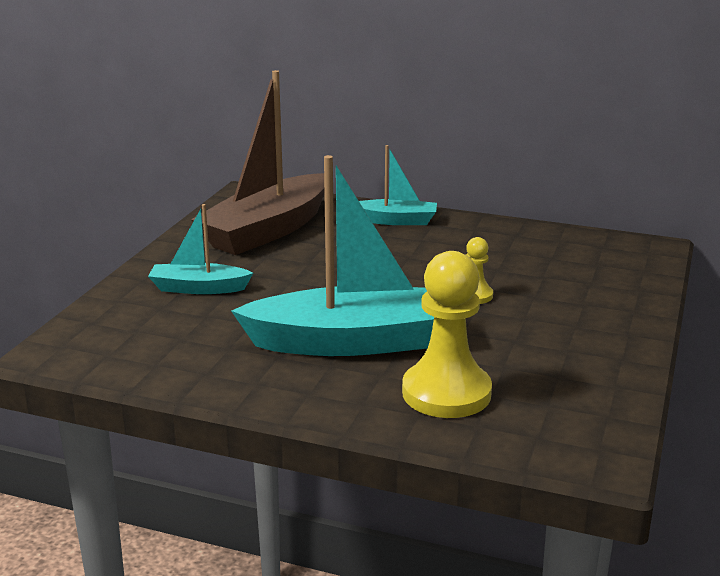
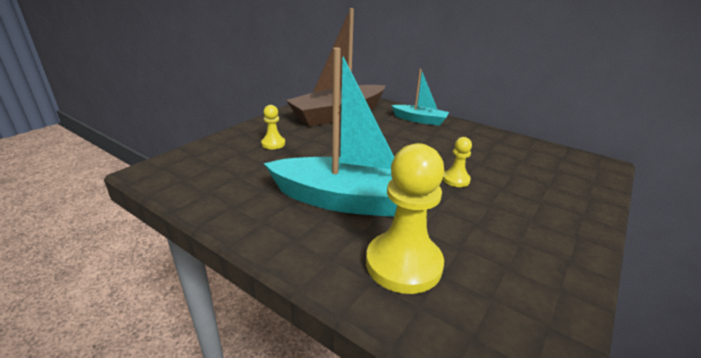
camera: 15 degrees right, 5 degrees up
(198, 288) = (273, 144): turquoise boat -> yellow pawn

